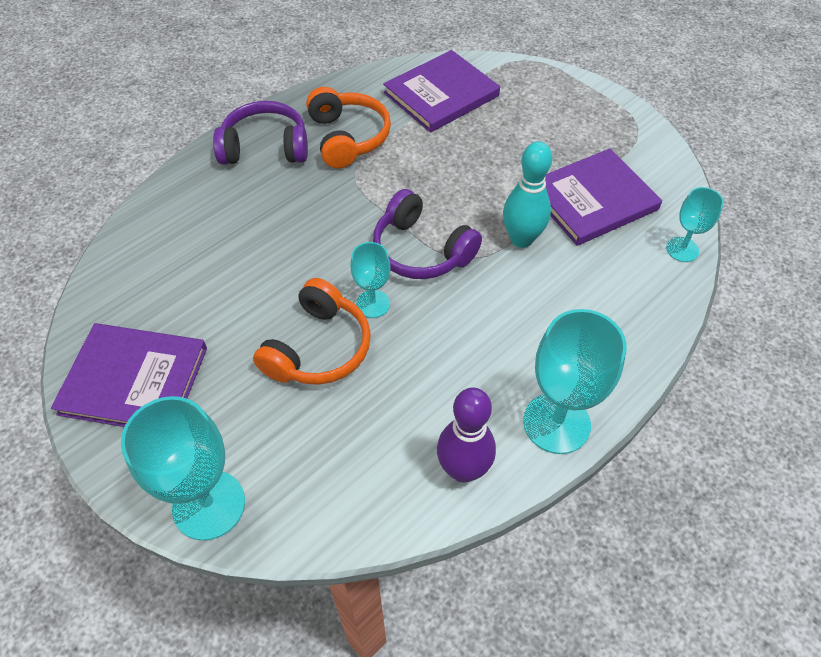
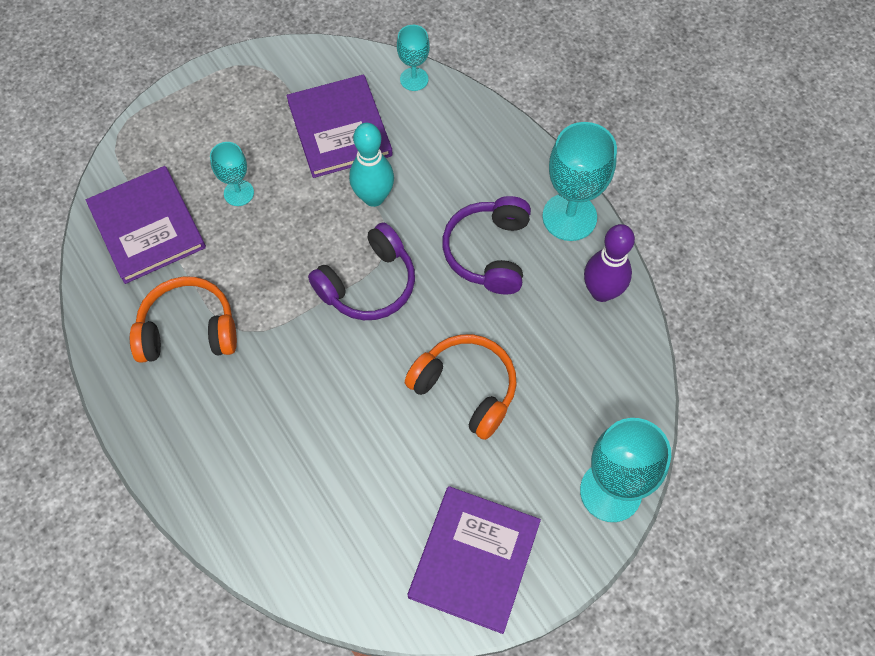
camera: 80 degrees left, 10 degrees up
(265, 147) = (178, 418): purple headphones -> purple headphones (488, 252)
(373, 304) = (424, 335): turquoise goblet -> turquoise goblet (239, 193)

